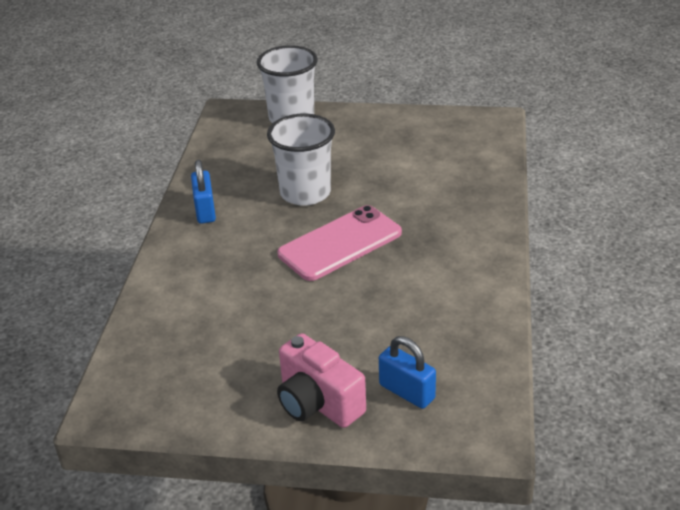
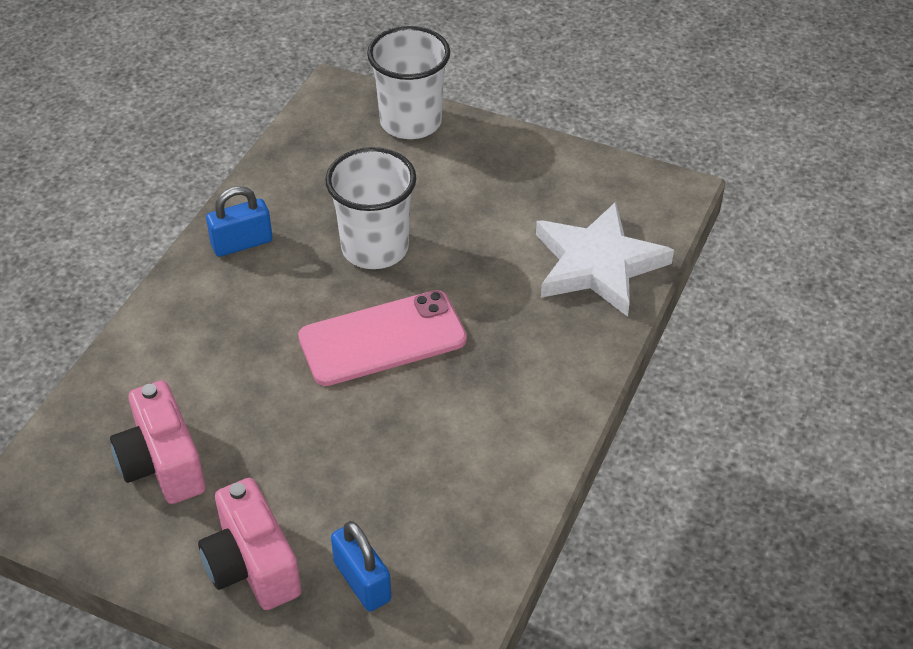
camera: 15 degrees right, 10 degrees up
(205, 210) = (242, 243): blue padlock -> blue padlock turned 60 degrees clockwise
(214, 356) = (162, 464): none -> pink camera
(467, 170) = (597, 265): none -> white star

